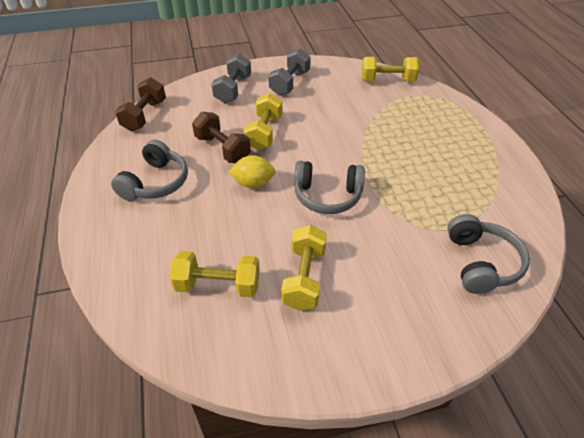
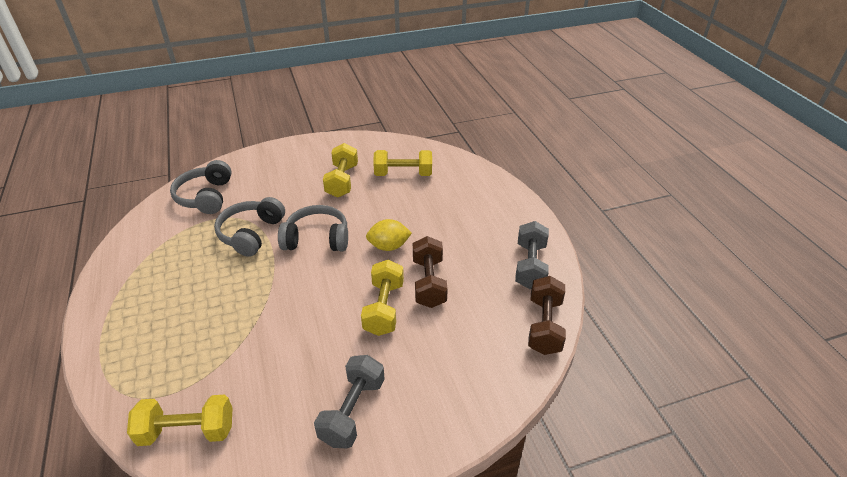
camera: 175 degrees right, 5 degrees down
(156, 183) = (484, 241): grey headphones -> grey headphones (251, 234)
(222, 149) = (429, 283): brown dumbbell -> brown dumbbell turned 45 degrees clockwise
(233, 89) = (440, 388): grey dumbbell -> grey dumbbell (530, 266)

